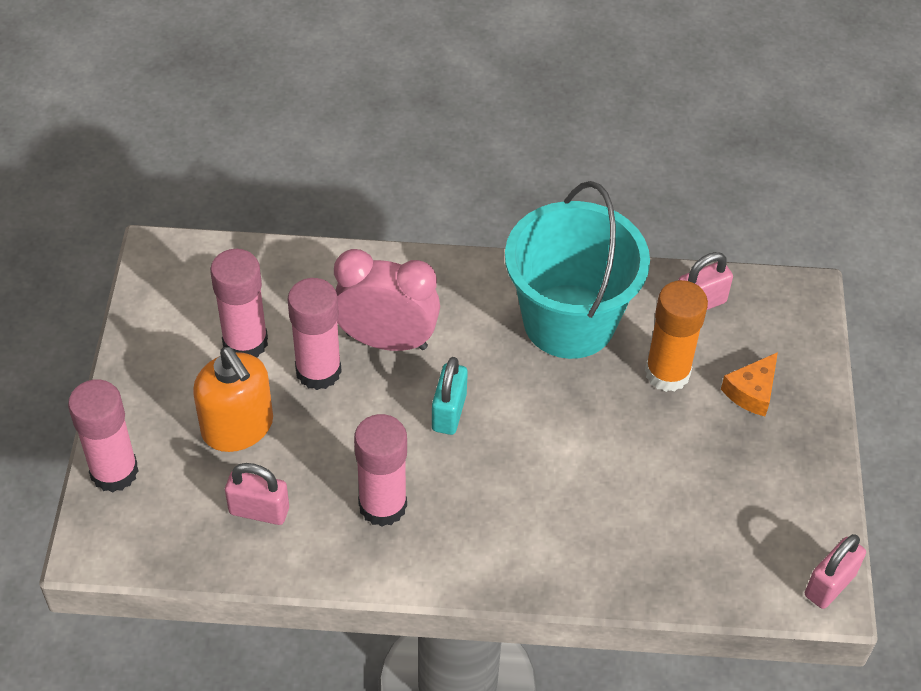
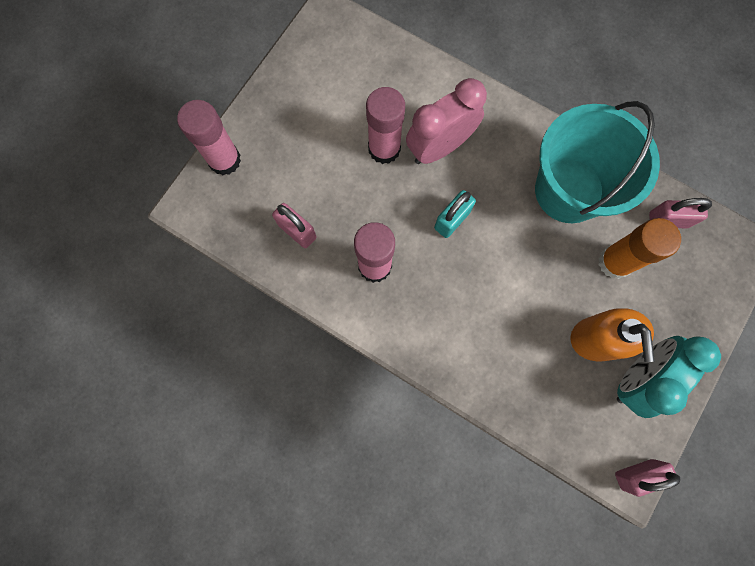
camera: 30 degrees right, 25 degrees up
(238, 427) = (313, 165): orange soap dispenser -> orange soap dispenser (596, 339)
(245, 342) = (349, 105): pink glue stick -> none
(386, 341) = (439, 147): pink clock -> pink clock turned 75 degrees counterclockwise
(752, 391) = (666, 305): orange cheese -> none
(766, 482) = (637, 377): none -> turquoise clock

